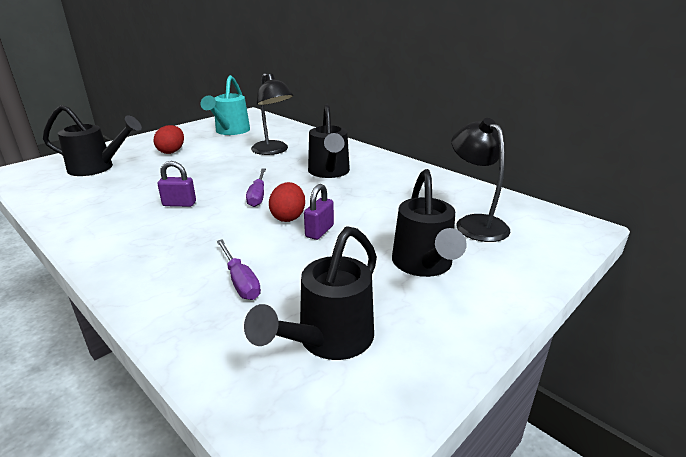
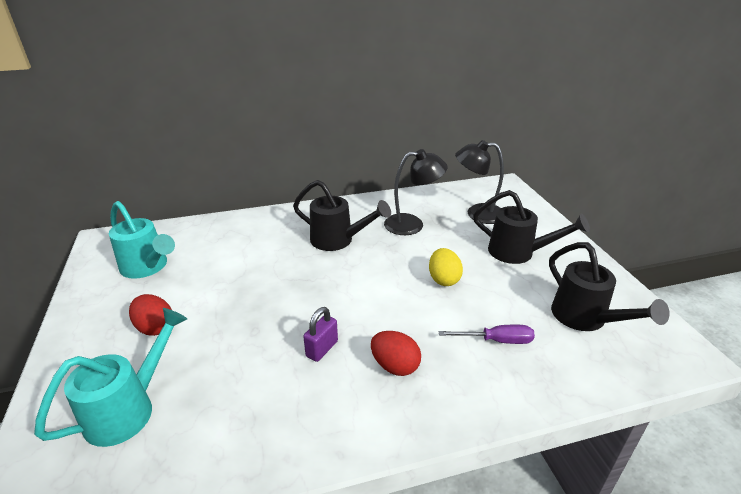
camera: 60 degrees left, 5 degrees up
(97, 168) = (129, 409): black watering can -> turquoise watering can
(258, 196) = (350, 293): purple screwdriver -> none
(273, 151) = (249, 255): black lamp -> black lamp (412, 224)
(288, 217) = (407, 287): red egg -> red egg (395, 366)
(319, 231) = (443, 279): purple padlock -> yellow egg

